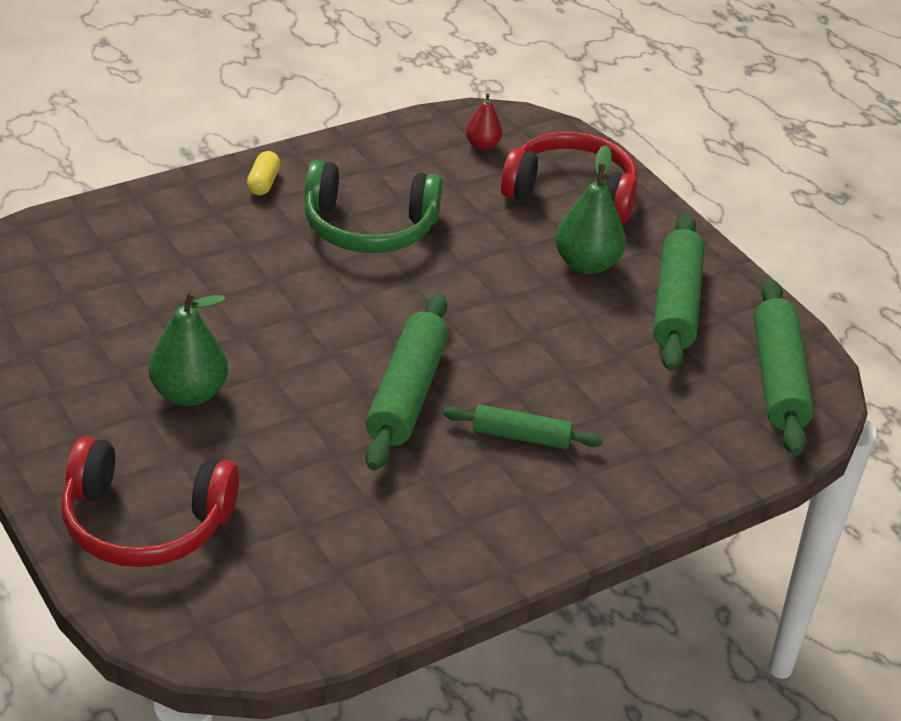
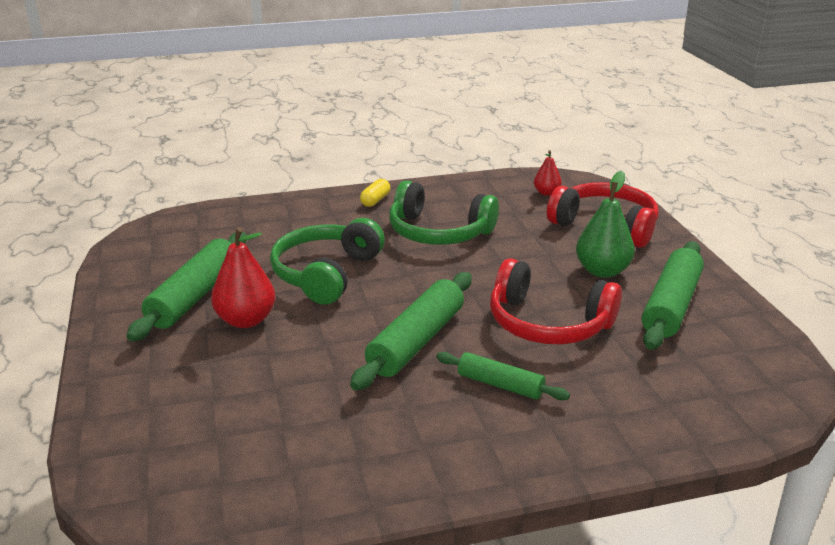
camera: 20 degrees right, 10 degrees down
(145, 523) = (155, 406): red headphones -> red headphones (548, 323)
(189, 394) = (246, 320): green pear -> red pear
(255, 311) = (326, 274): none -> green headphones
(778, 379) = (753, 371): green rolling pin -> green rolling pin (194, 296)

